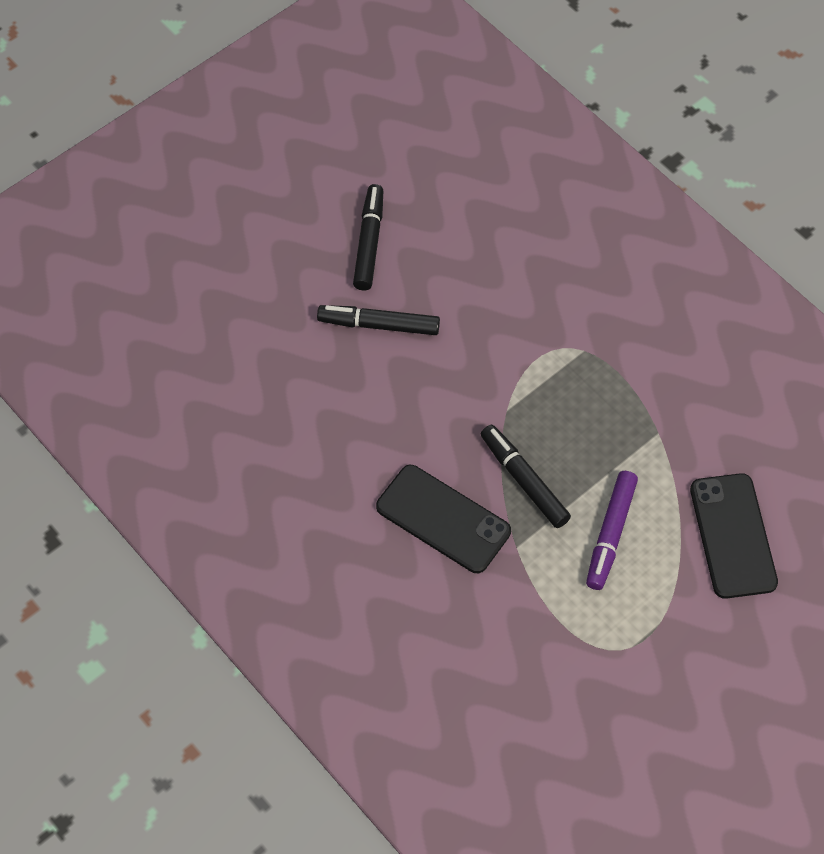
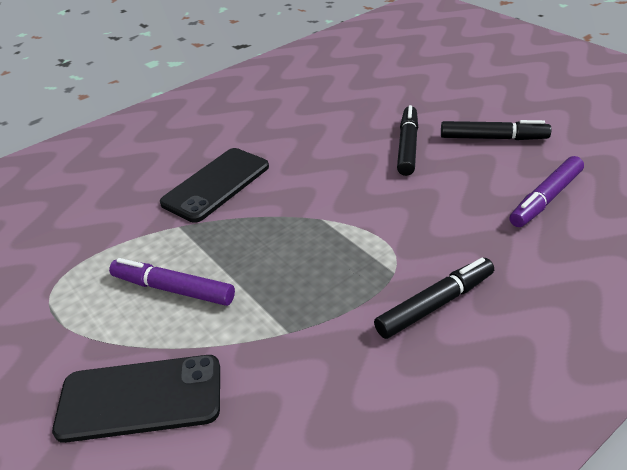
camera: 95 degrees right, 20 degrees down
(480, 217) = (545, 198): none -> purple marker
(524, 480) = (244, 230): black marker -> black marker (435, 304)

